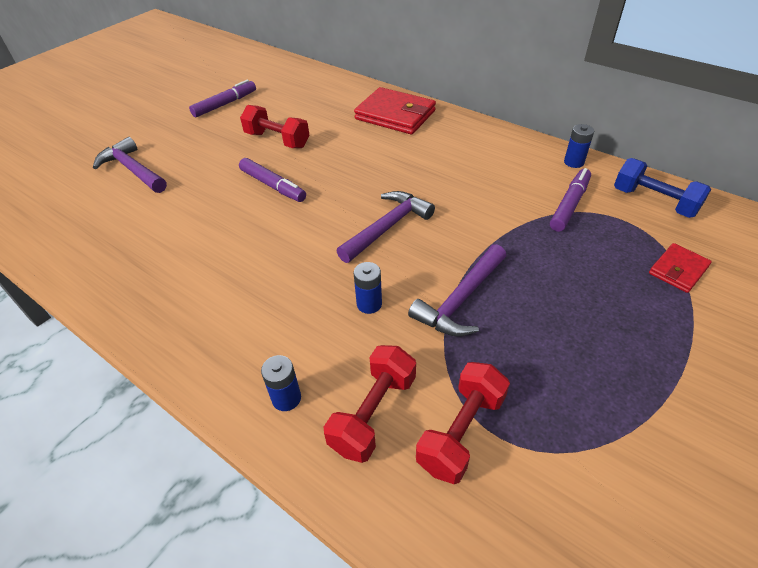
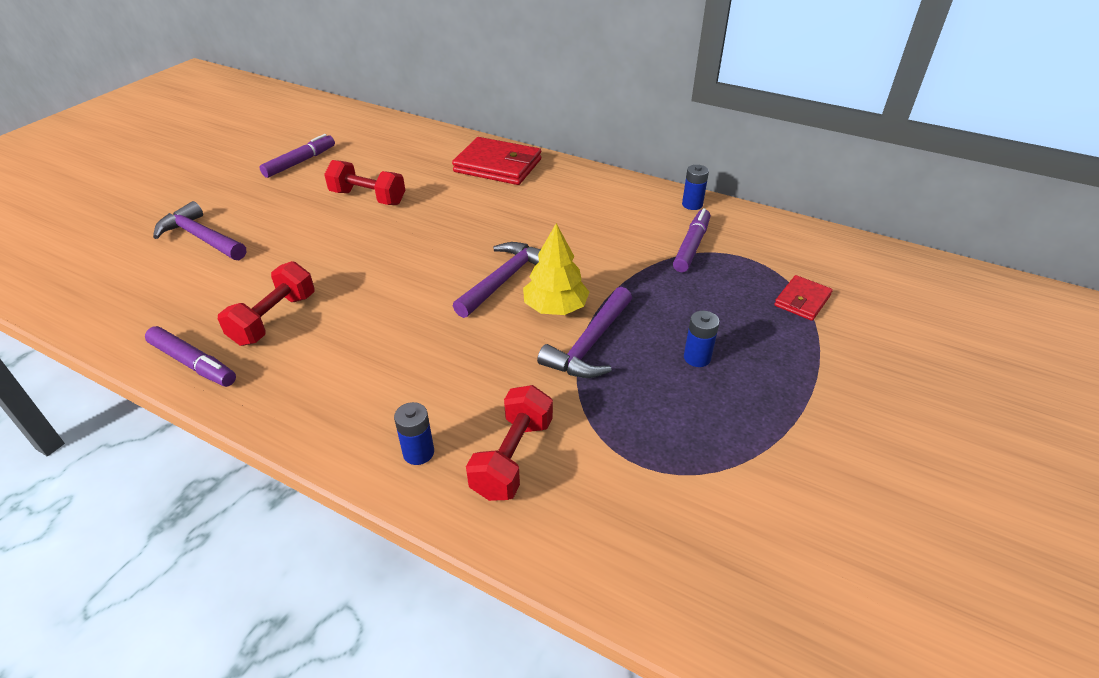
camera: 10 degrees left, 5 degrees down
(273, 186) = (370, 245): purple marker -> purple marker (193, 363)
(369, 304) = (494, 356): blue battery -> blue battery (697, 358)
(432, 259) = (555, 307): none -> yellow tree
(461, 432) = (604, 465): red dumbbell -> red dumbbell (274, 319)
(654, 202) = (774, 238): blue dumbbell -> none

